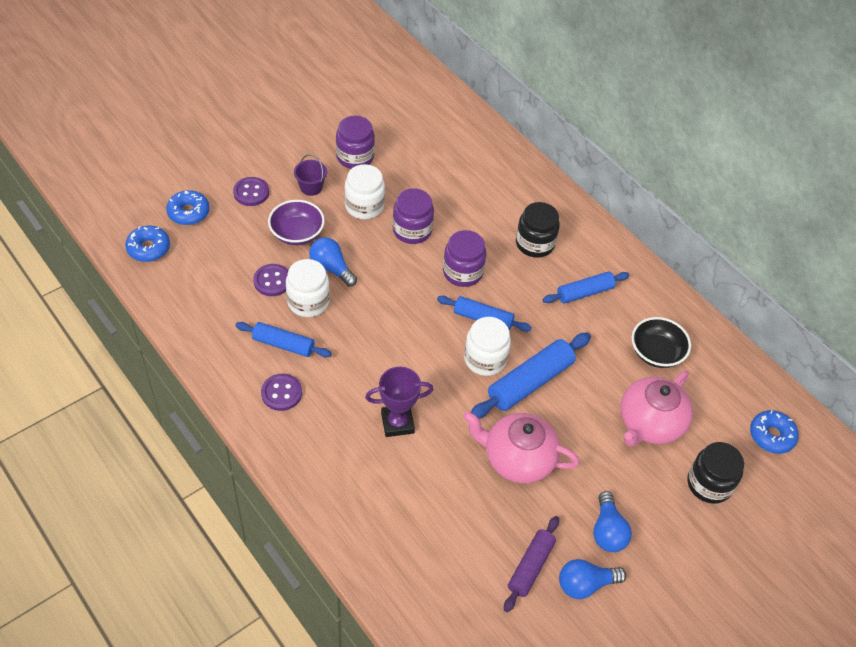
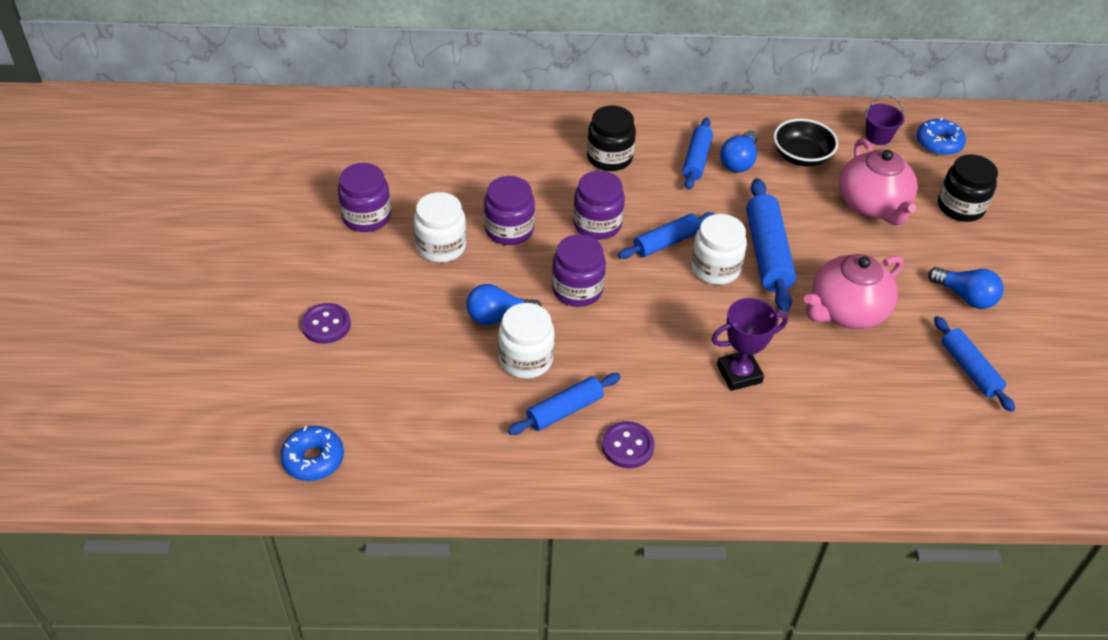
camera: 50 degrees left, 5 degrees down
(188, 212) = (297, 394): blue donut -> none
(272, 281) = (470, 374): purple button -> none
(297, 233) = (424, 318): purple bowl -> none
(311, 187) = (371, 273): purple bucket -> purple bucket (878, 136)
(392, 294) = (577, 289): none -> purple jar
(397, 423) = (739, 374): purple trophy -> purple trophy turned 45 degrees clockwise
(530, 567) = (969, 369): purple rolling pin -> blue rolling pin
(585, 584) = (1011, 343): blue light bulb -> blue light bulb (739, 162)

